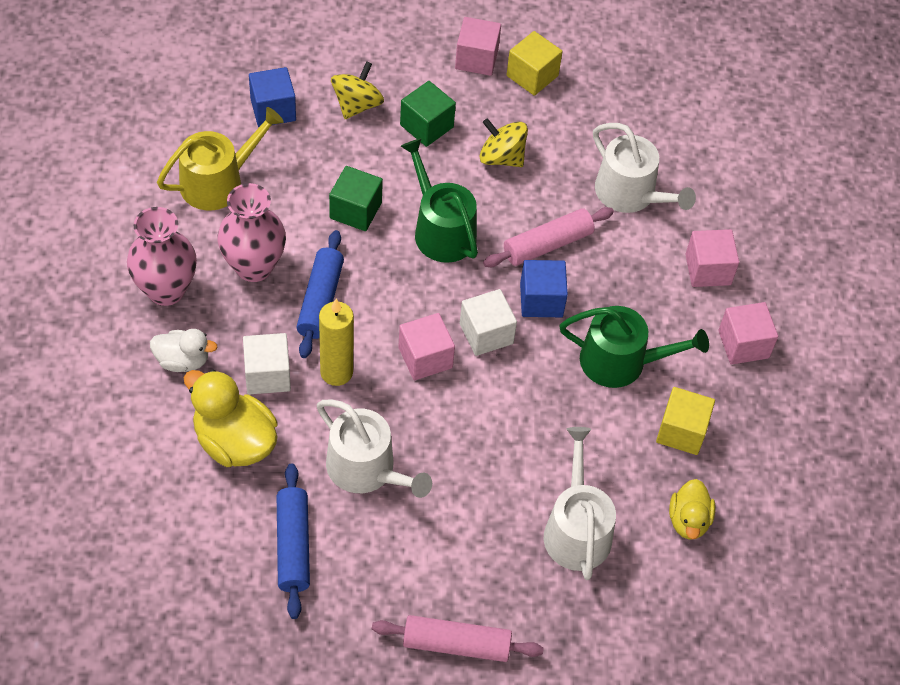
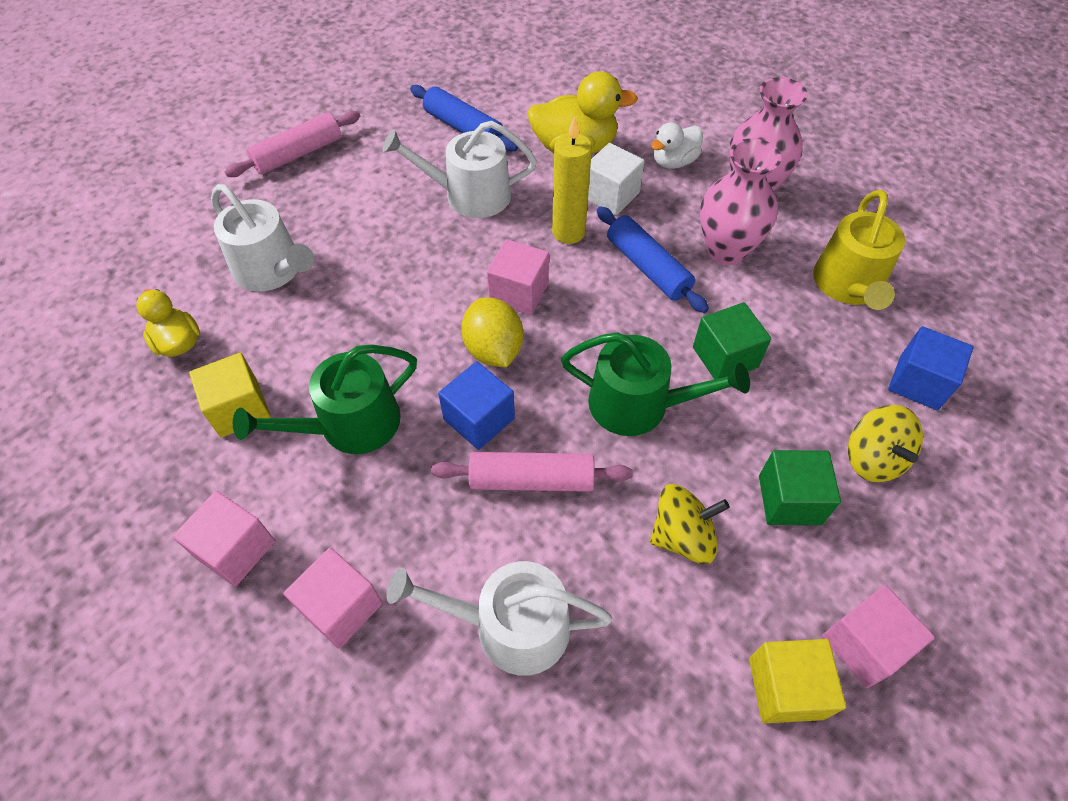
camera: 140 degrees right, 0 degrees up
(486, 333) = (493, 350): white cube -> yellow lemon
(547, 245) = (531, 479): pink rolling pin -> pink rolling pin turned 75 degrees clockwise

